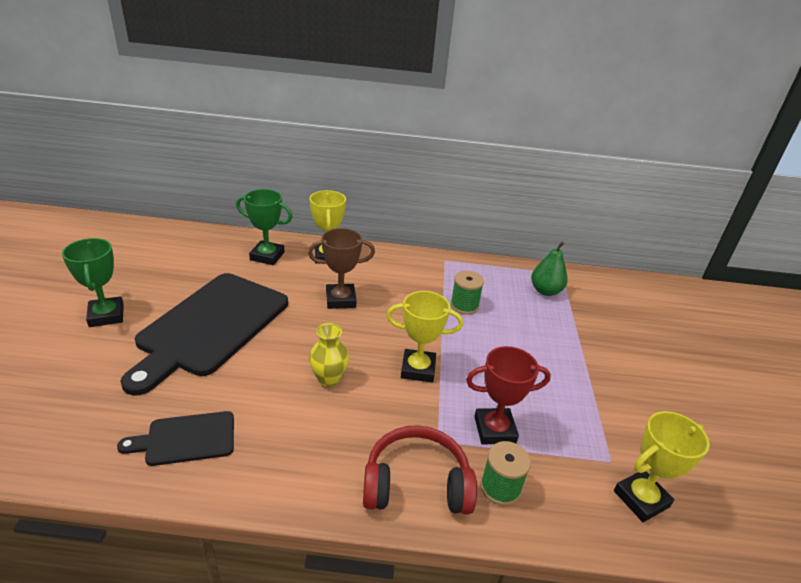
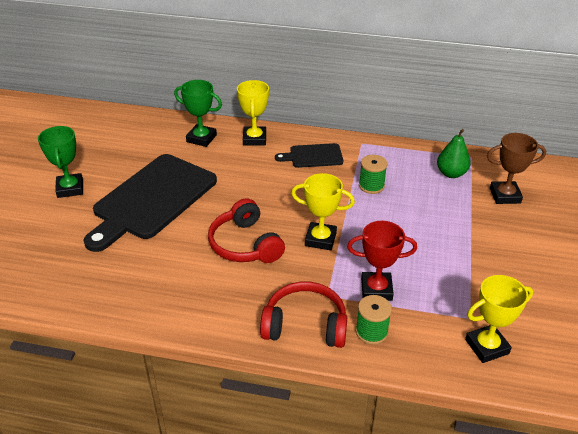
camera: 10 degrees right, 5 degrees up
(186, 439) = (132, 285): black cutting board -> black cutting board (313, 156)
(329, 379) = (245, 244): yellow vase -> red headphones
(340, 299) = (262, 178): brown trophy -> brown trophy (505, 196)

